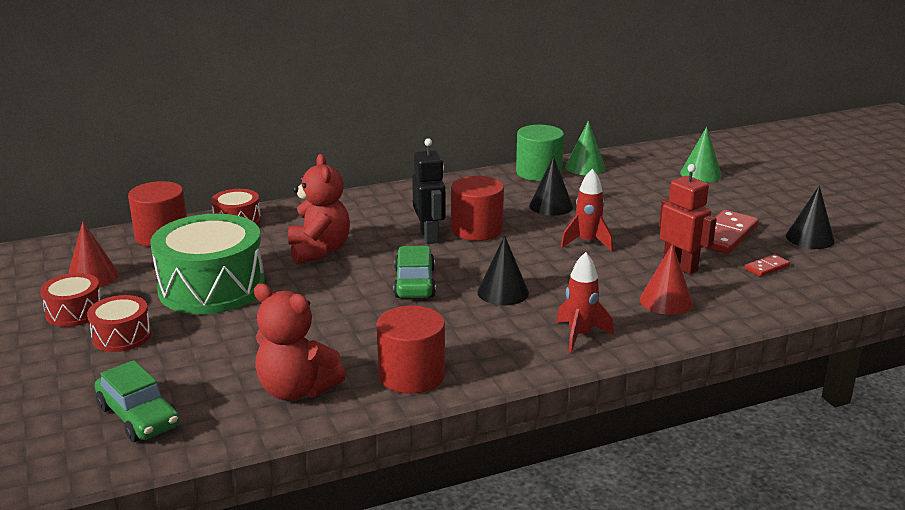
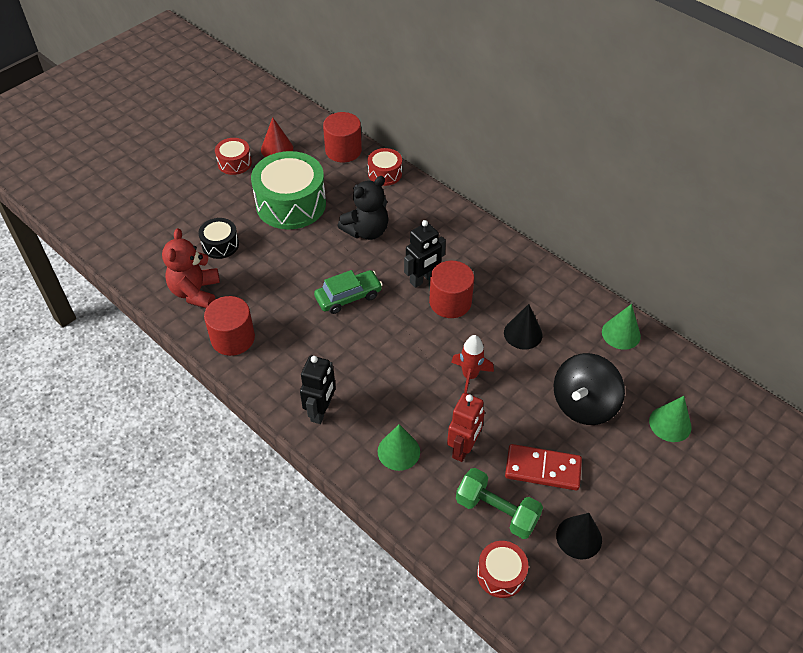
camera: 65 degrees right, 25 degrees up
(122, 336) = (219, 194): red drum -> red drum (501, 574)
(138, 417) = (146, 240): green car -> none
(225, 353) = (220, 245): none -> black drum
(319, 250) = (366, 231): red teddy bear -> black teddy bear
(503, 292) = (361, 349): black cone -> none
(538, 172) = (585, 305): green cylinder -> none
(580, 336) = (321, 411): red rocket -> black robot
(658, 201) = (583, 404): none -> black spinning top
(666, 301) = (398, 451): red cone -> green cone
(766, 267) = (496, 511): red domino -> green dumbbell

